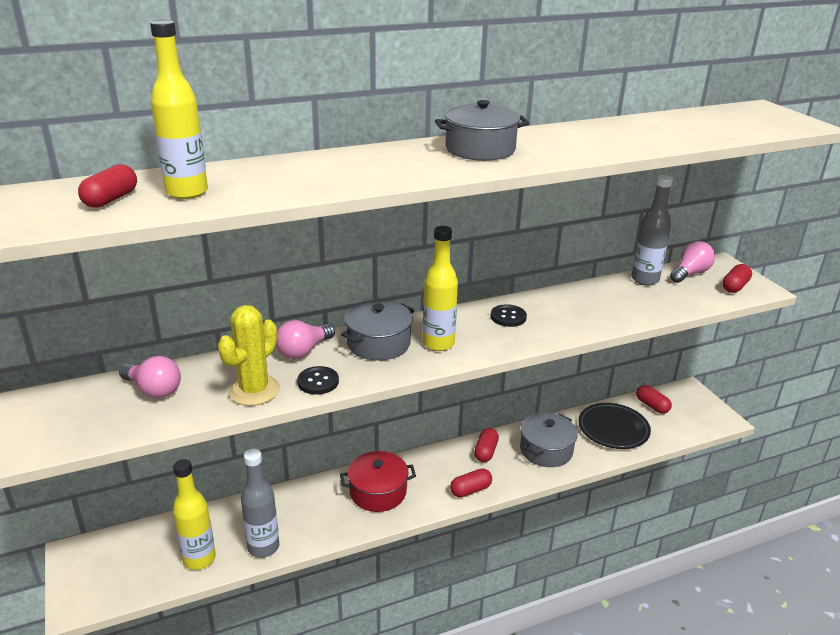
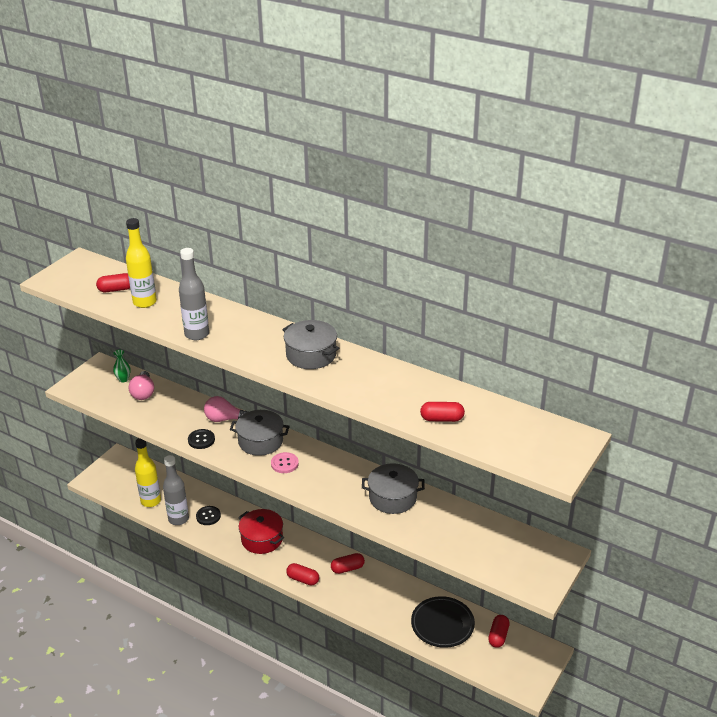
camera: 55 degrees right, 5 degrees up
(96, 395) = (123, 379): none -> green vase
(254, 390) = (173, 423): yellow cactus -> none
(438, 343) = (284, 463): yellow bottle -> pink button
(508, 317) = (348, 478): black button -> black button (208, 516)
(546, 450) = (380, 598): grey pot -> grey pot (392, 498)
(645, 280) = (479, 521): grey bottle -> grey bottle (197, 334)
(690, 273) = (521, 541): pink light bulb -> none
(735, 286) = (526, 573): red capsule -> red capsule (442, 419)

